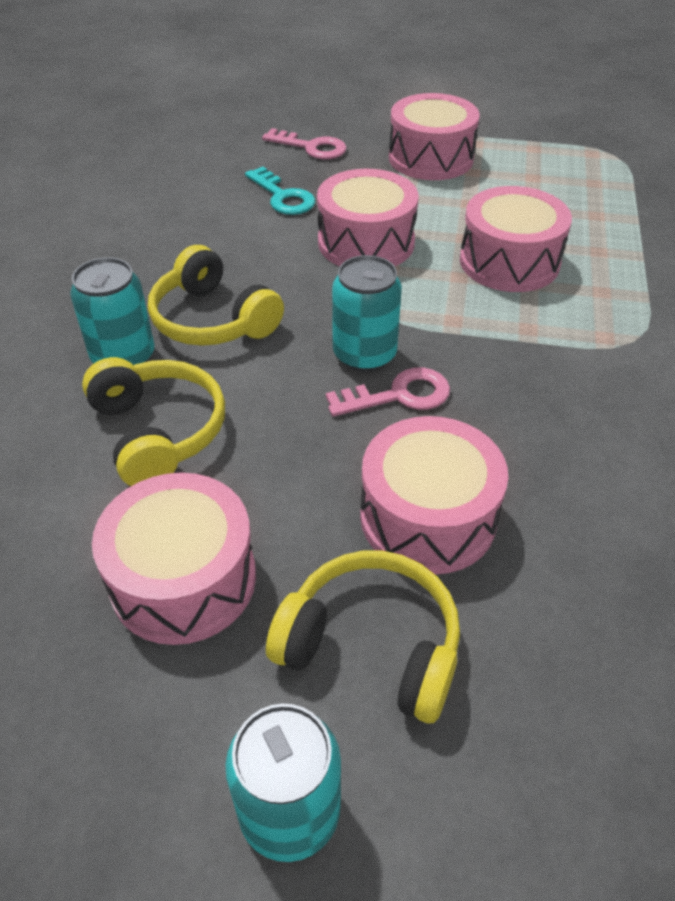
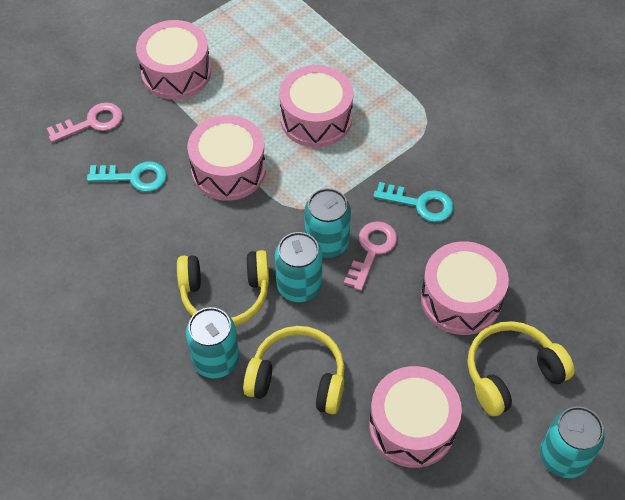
camera: 50 degrees left, 10 degrees up
(283, 365) = (299, 286): none -> turquoise can
(515, 398) = (419, 204): none -> turquoise key

